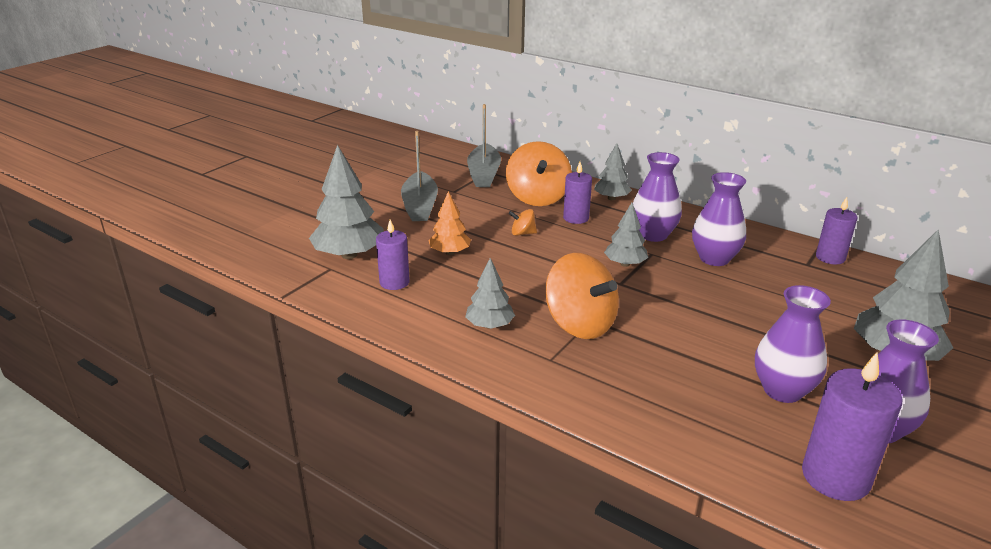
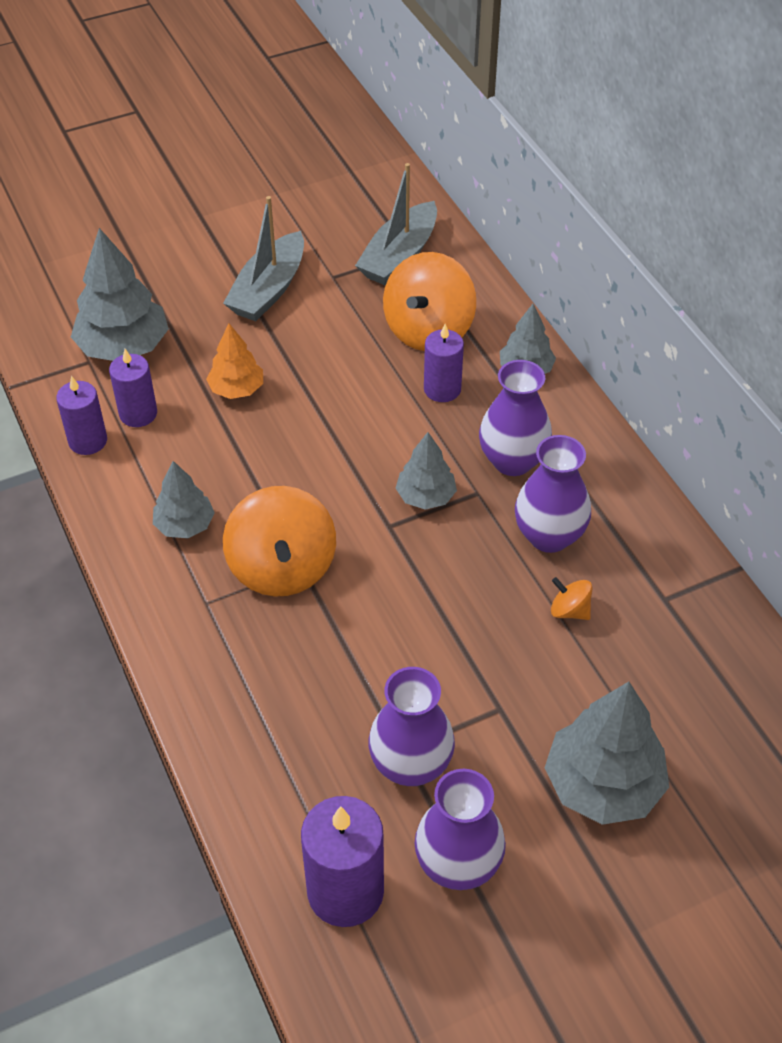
camera: 30 degrees right, 20 degrees up
(522, 233) = (350, 390): orange spinning top -> orange spinning top (569, 610)
(830, 257) = (710, 602): purple candle -> purple candle (88, 441)

